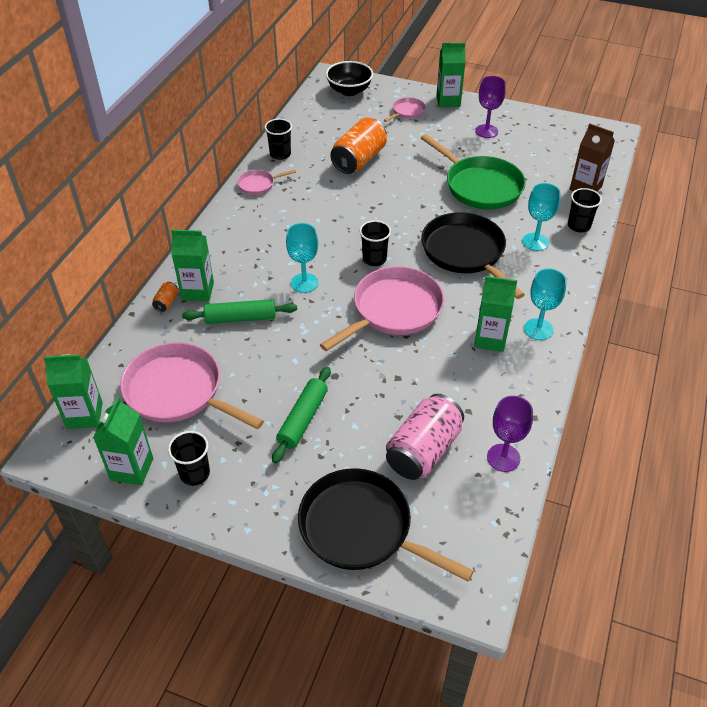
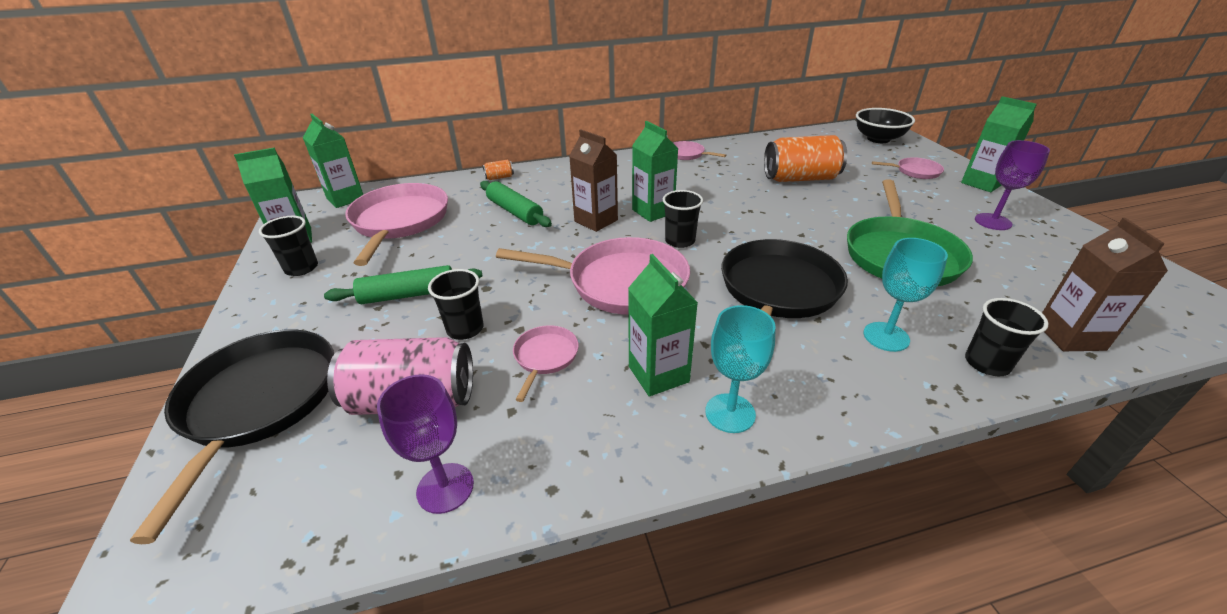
camera: 55 degrees right, 10 degrees down
(198, 291) = (526, 183): green carton -> green carton (653, 211)
(280, 154) = (739, 147): black cup -> black cup (465, 329)
(304, 283) = (596, 221): turquoise goblet -> brown carton
(435, 378) = (545, 357): none -> pink pan

